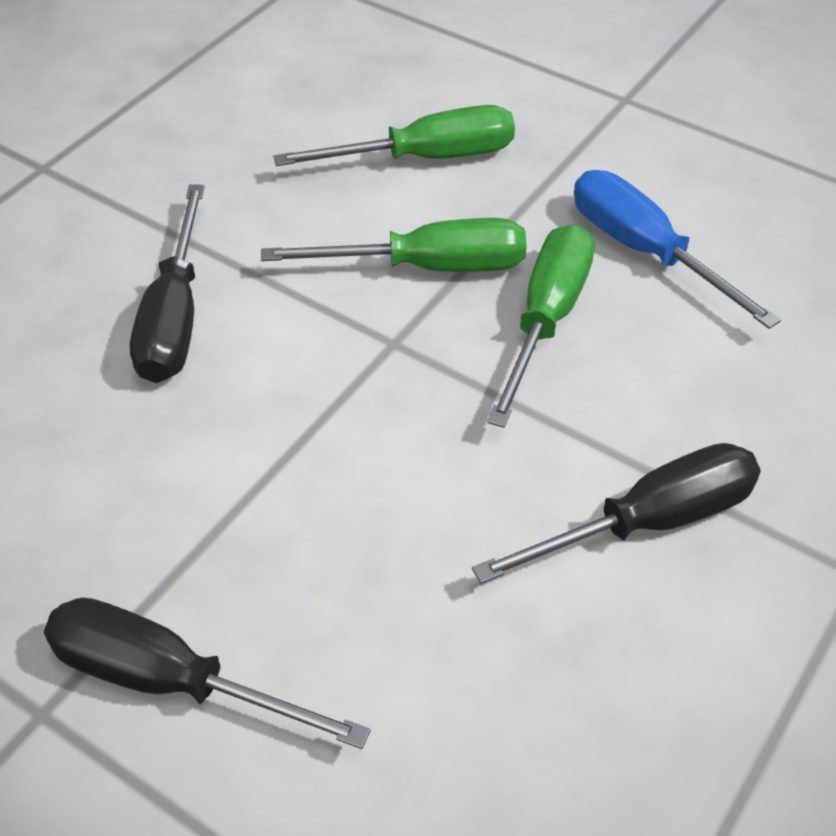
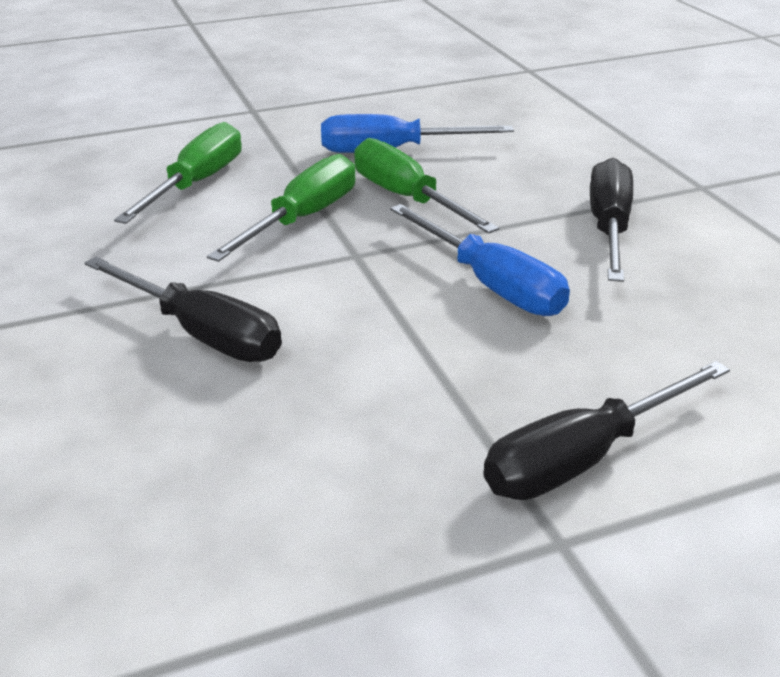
camera: 55 degrees left, 15 degrees down
(425, 474) = (491, 284): none -> blue screwdriver

